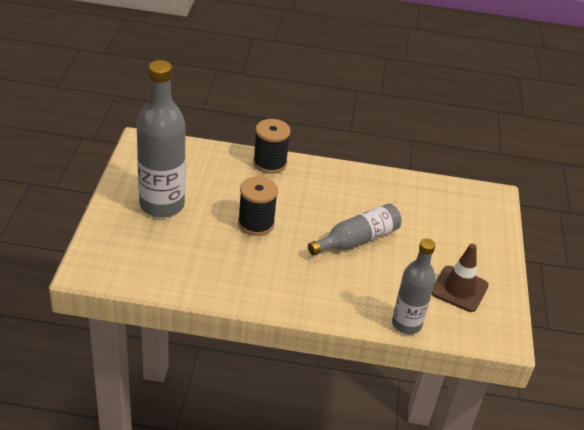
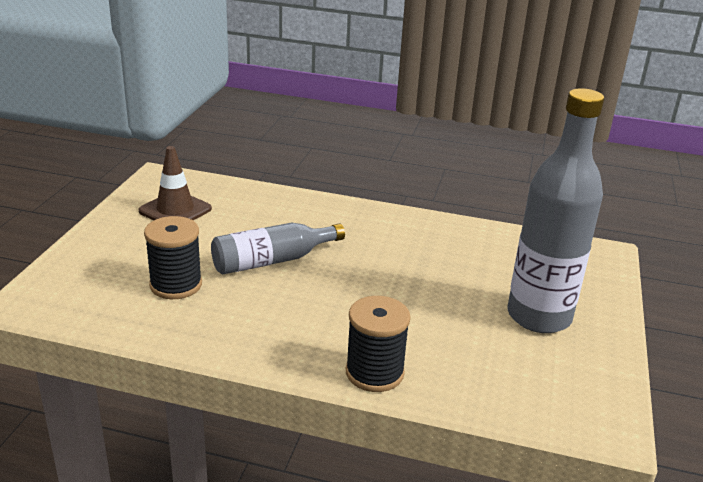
camera: 170 degrees left, 10 degrees down
(256, 223) = (404, 286): black spool -> black spool (176, 285)
(406, 324) = (254, 190): grey bottle -> none

